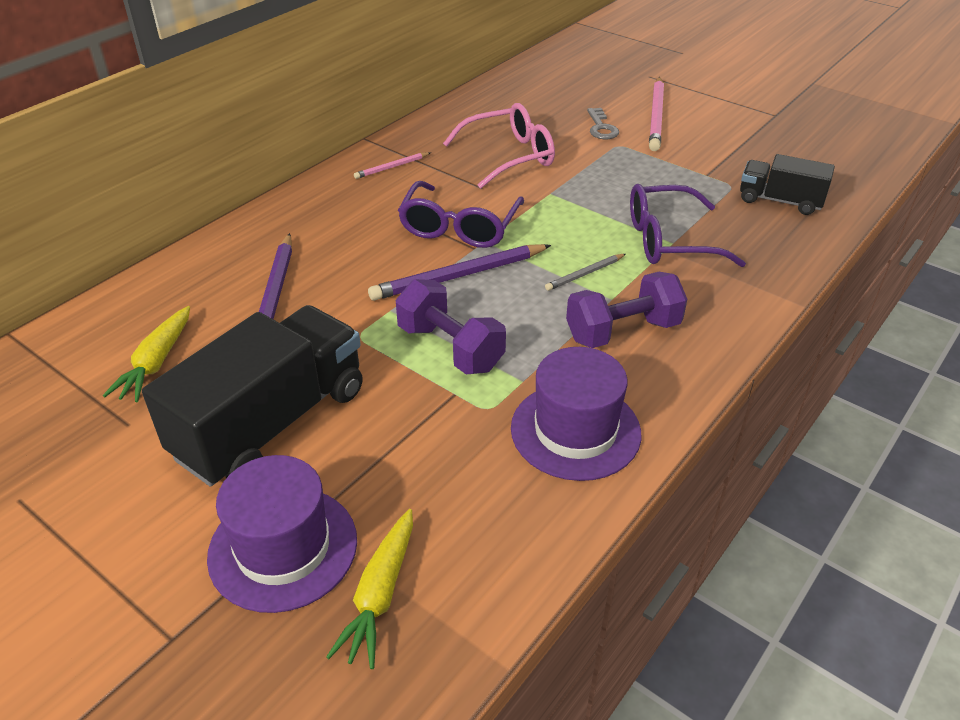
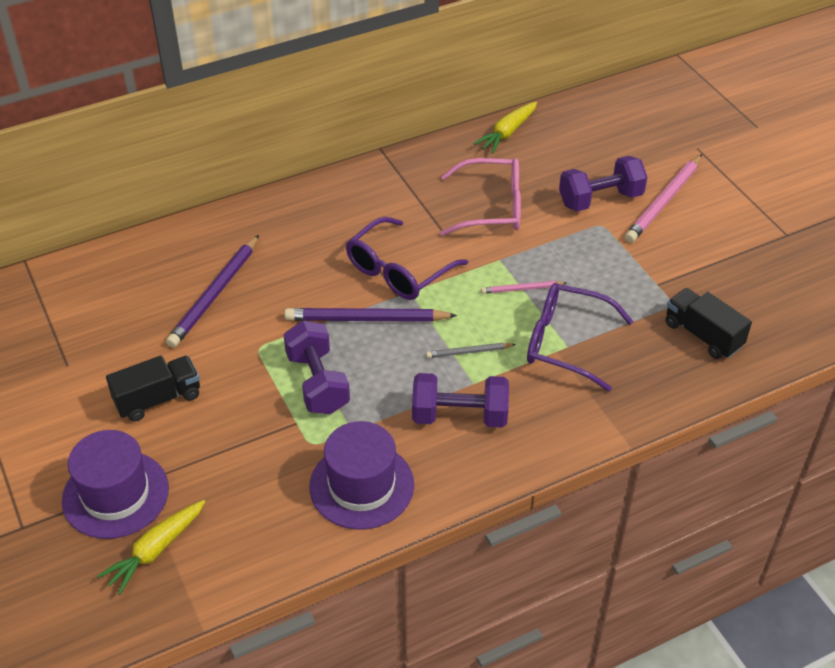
camera: 25 degrees right, 5 degrees up
(156, 362) = (108, 320): yellow carrot -> yellow carrot (507, 133)
(272, 423) = (158, 399): black truck -> black truck, size x0.55
(392, 167) = (383, 189): pink pencil -> pink pencil (522, 289)
(601, 127) = (600, 199): grey key -> purple dumbbell

